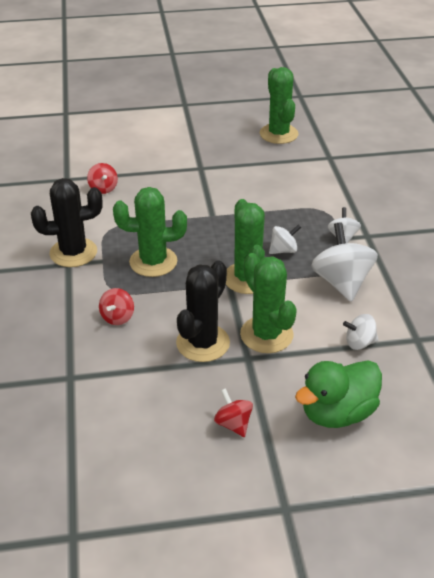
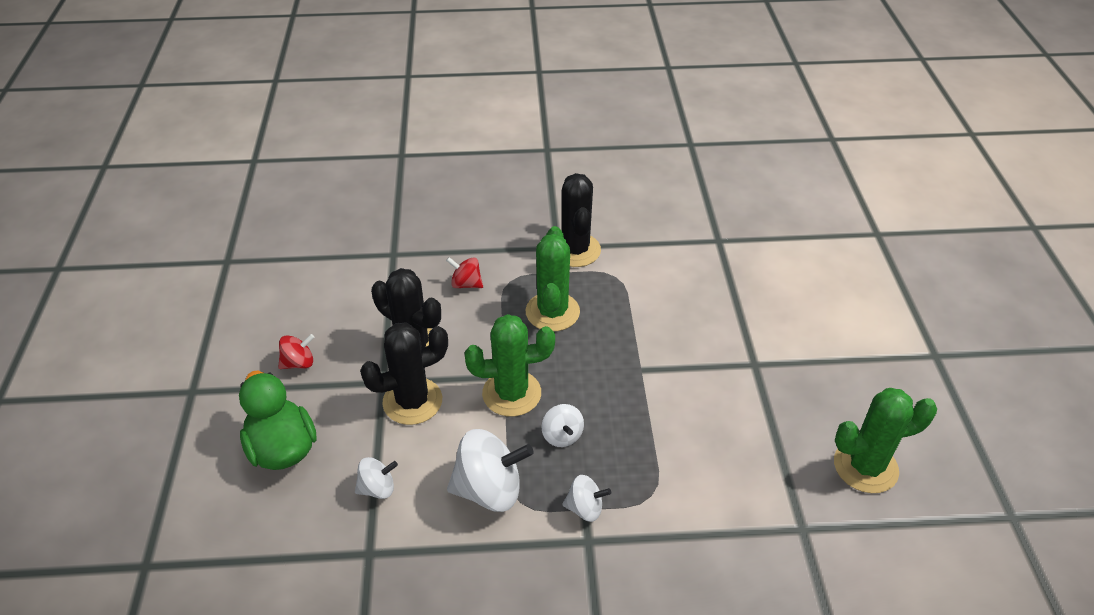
camera: 95 degrees right, 5 degrees up
(103, 188) = (698, 271): red spinning top -> none
(266, 335) = (412, 401): green cactus -> black cactus
(359, 343) = (378, 488): white spinning top -> white spinning top turned 75 degrees clockwise

